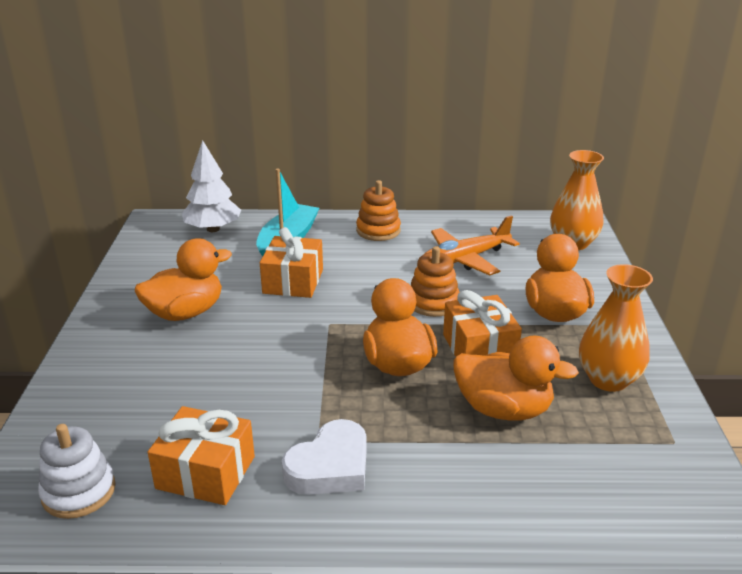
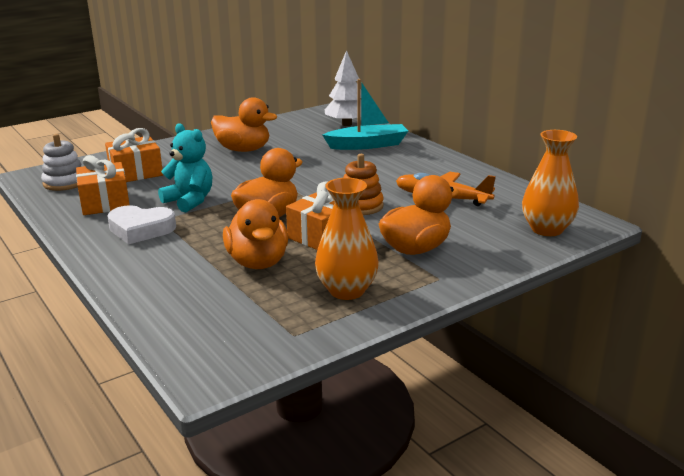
camera: 55 degrees right, 5 degrees down
(289, 401) = (189, 201): none -> turquoise teddy bear
(293, 281) = (320, 162): orange gift -> orange gift (136, 173)
(378, 231) = (431, 163): orange stacking toy -> none

